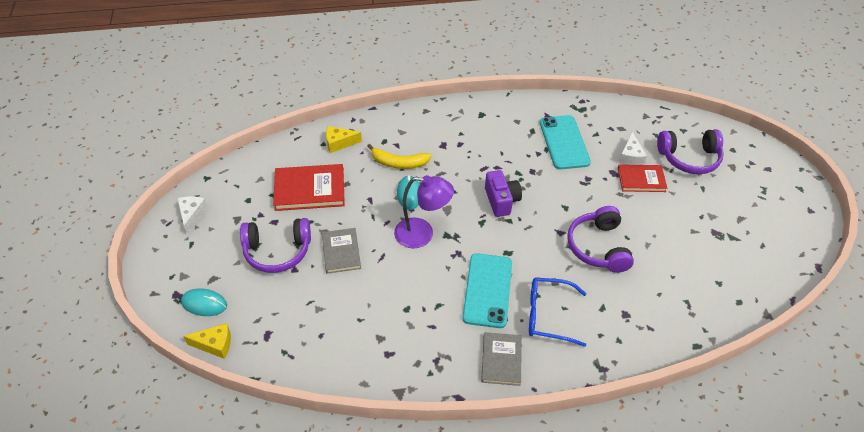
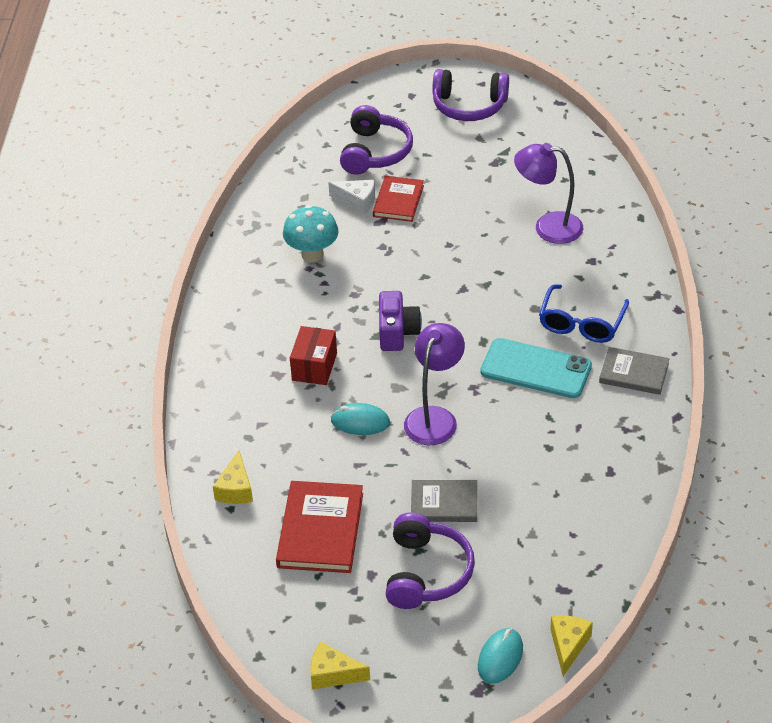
camera: 75 degrees left, 5 degrees down
(192, 215) = (333, 674): white cheese -> yellow cheese
(399, 163) = (297, 426): yellow banana -> none
(455, 162) = (314, 367): none -> red box
(501, 201) = (397, 332): purple camera -> purple camera turned 90 degrees clockwise
(564, 142) = (312, 254): turquoise phone -> turquoise mushroom
(598, 247) = (493, 261): purple headphones -> purple headphones (469, 106)
(654, 278) = (548, 227): none -> purple lamp

